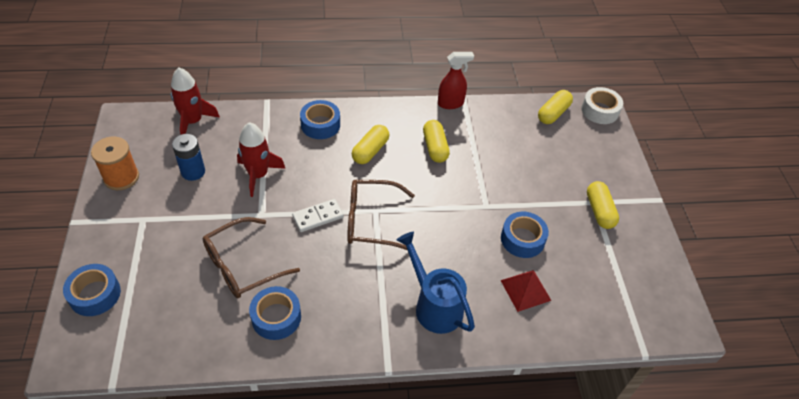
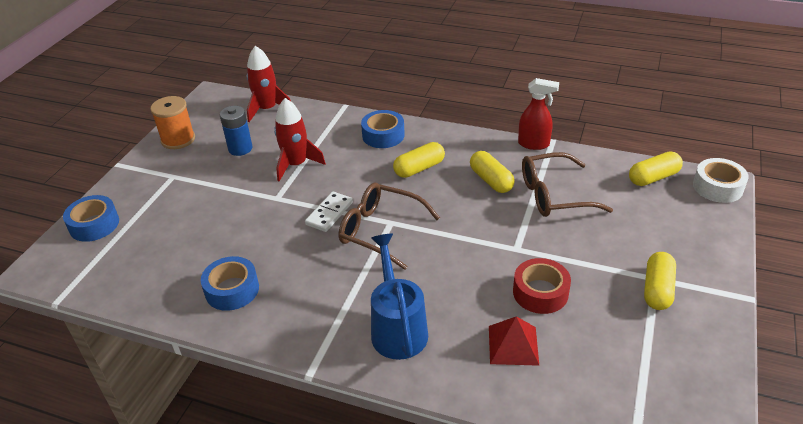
camera: 30 degrees right, 10 degrees down
(242, 266) = (231, 236): brown glasses -> brown glasses (554, 195)
(318, 217) = (329, 213): white domino -> white domino turned 60 degrees counterclockwise
(435, 147) = (491, 180): yellow capsule -> yellow capsule turned 45 degrees counterclockwise
(522, 239) = (540, 292): blue tape -> red tape

